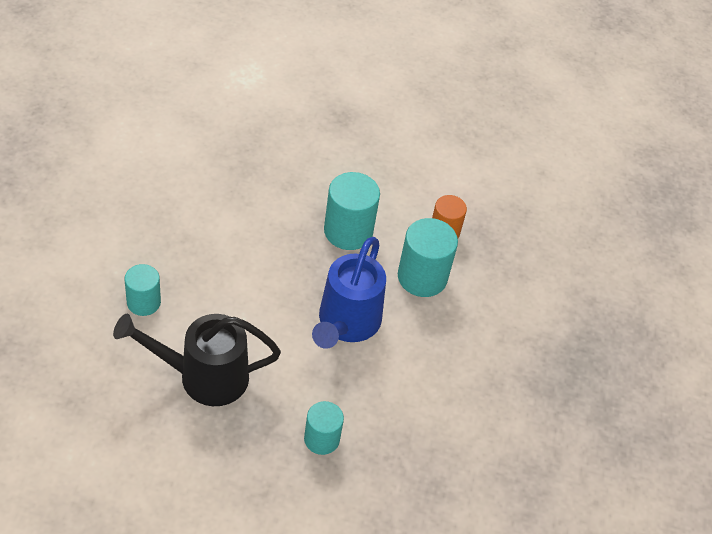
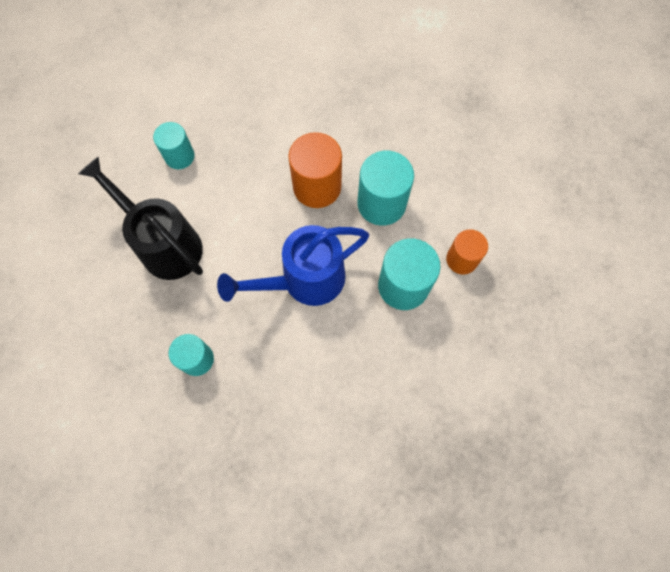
camera: 50 degrees right, 20 degrees up
(286, 251) = (317, 187): none -> orange cylinder

